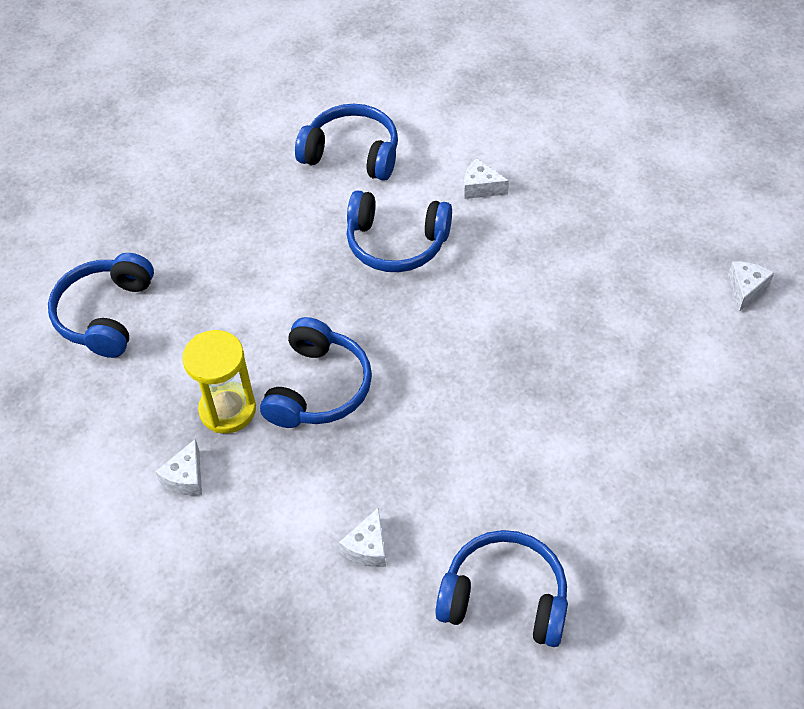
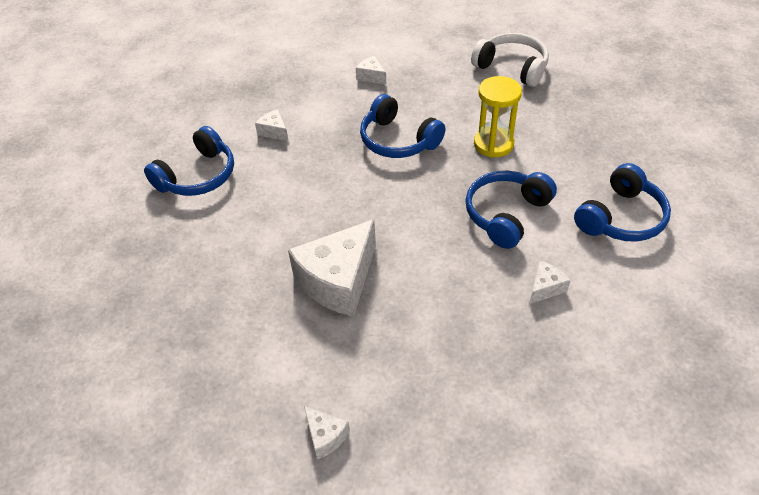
camera: 115 degrees right, 5 degrees down
(105, 314) = (512, 67): blue headphones -> white headphones
(228, 410) = (407, 100): yellow hourglass -> yellow hourglass (493, 144)
(576, 354) = (338, 280): none -> white cheese

